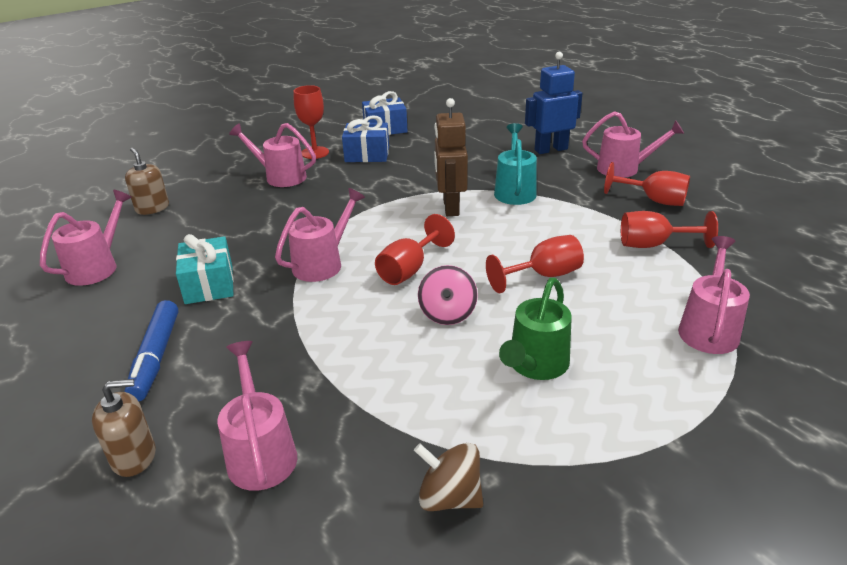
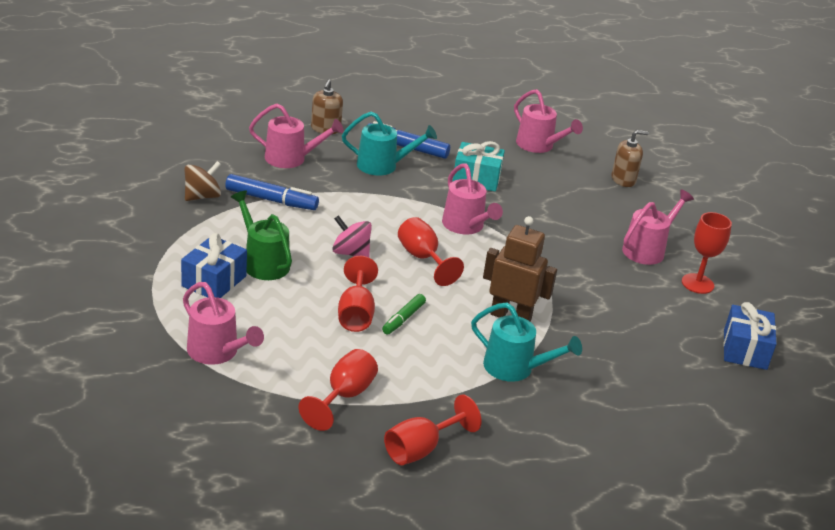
camera: 110 degrees right, 0 degrees up
(223, 359) = (383, 166): none -> turquoise watering can
(367, 154) = (672, 312): blue gift -> blue gift (214, 281)
(394, 420) = (271, 200): none -> blue marker
(518, 250) = (403, 319): none -> green marker
(550, 149) = (603, 445): blue robot -> none
(624, 169) = (509, 474): pink watering can -> none

